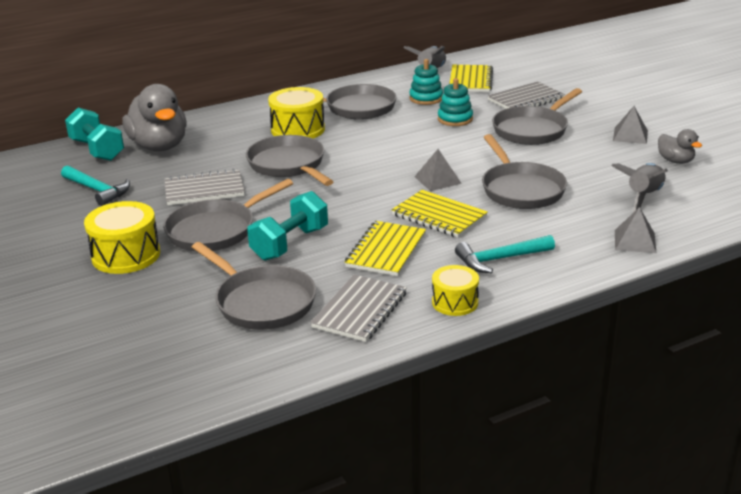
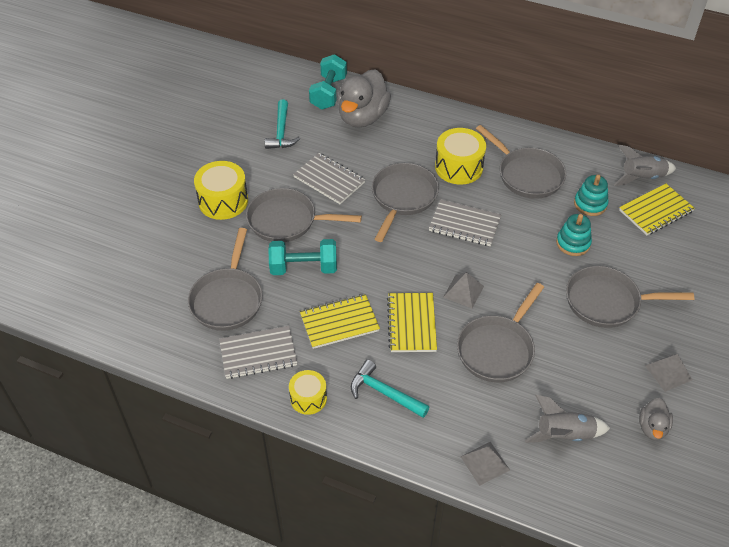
camera: 50 degrees right, 20 degrees up
(525, 99) = (660, 266): grey notebook -> grey notebook (464, 224)

